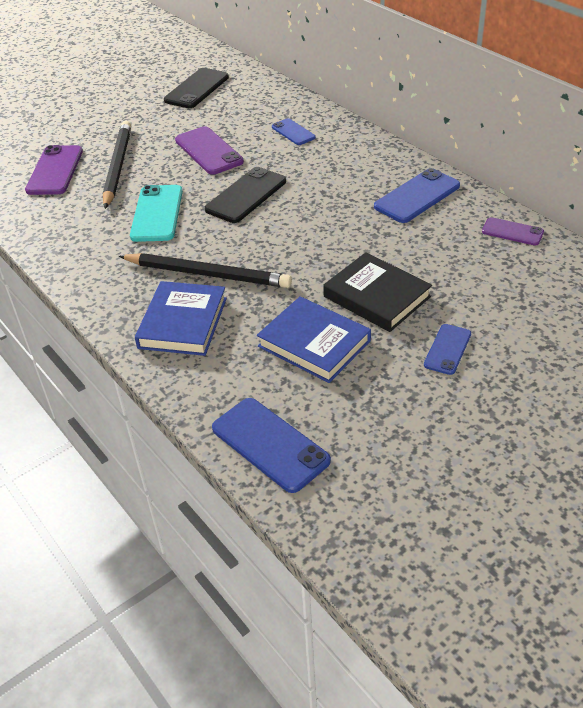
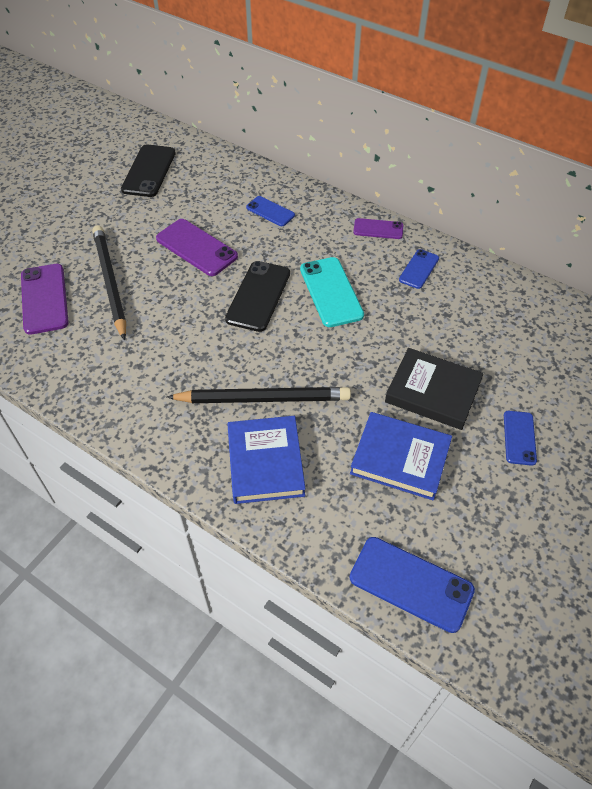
camera: 20 degrees left, 10 degrees up
(157, 213) = (179, 334): turquoise phone -> turquoise phone (331, 292)
(417, 196) = (419, 269): blue phone -> blue phone, size x0.60
(512, 232) = (518, 295): purple phone -> purple phone (378, 229)

